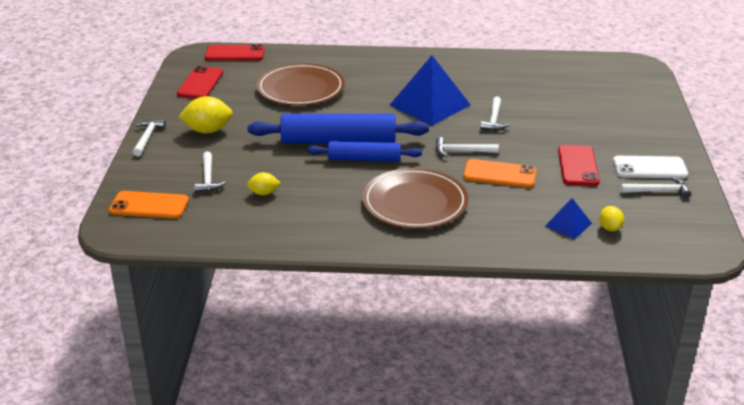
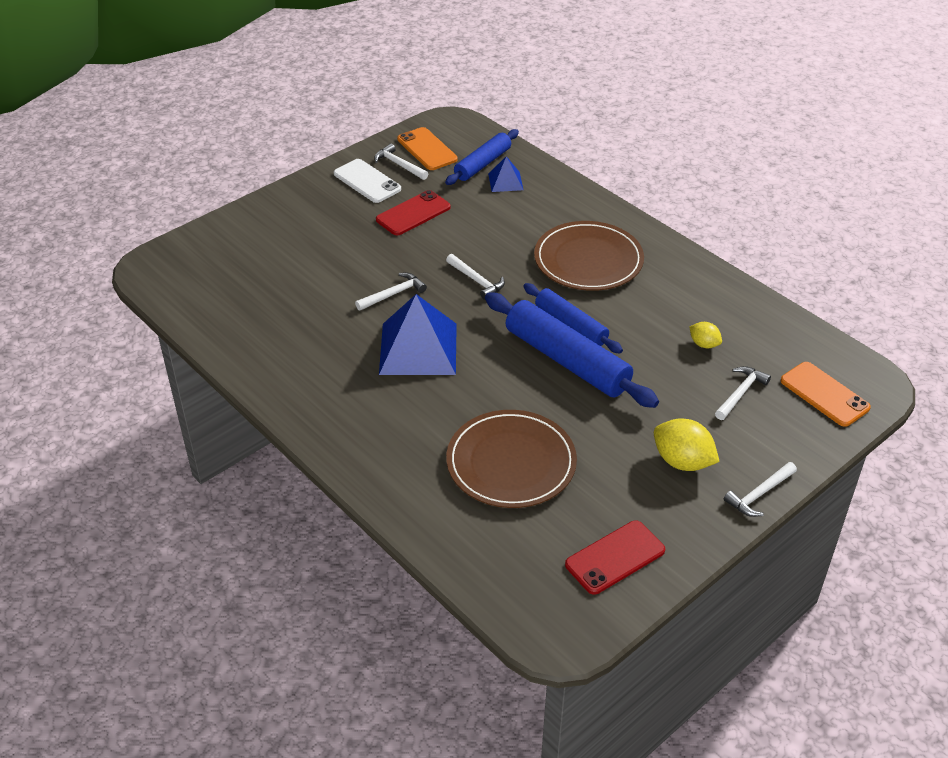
camera: 135 degrees left, 10 degrees up
(235, 54) = (510, 595): red phone -> none
(499, 174) = (484, 243): orange phone -> orange phone (427, 149)
(609, 228) = (483, 164): yellow lemon -> blue rolling pin

